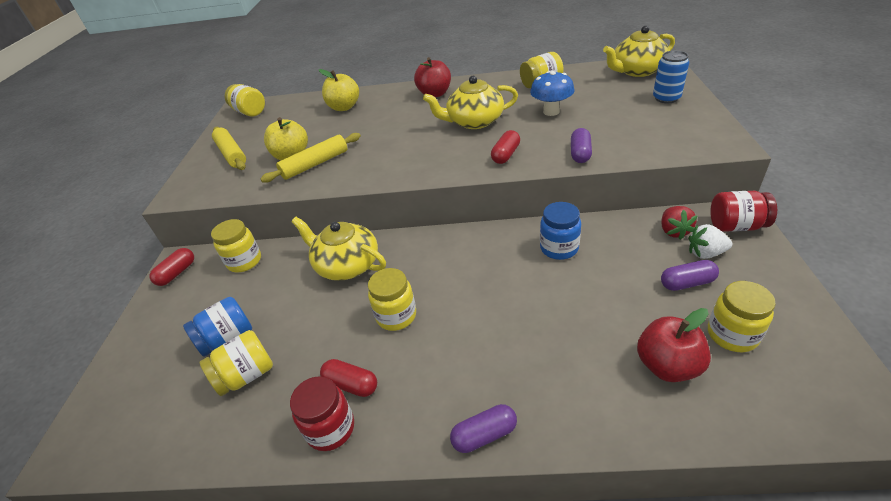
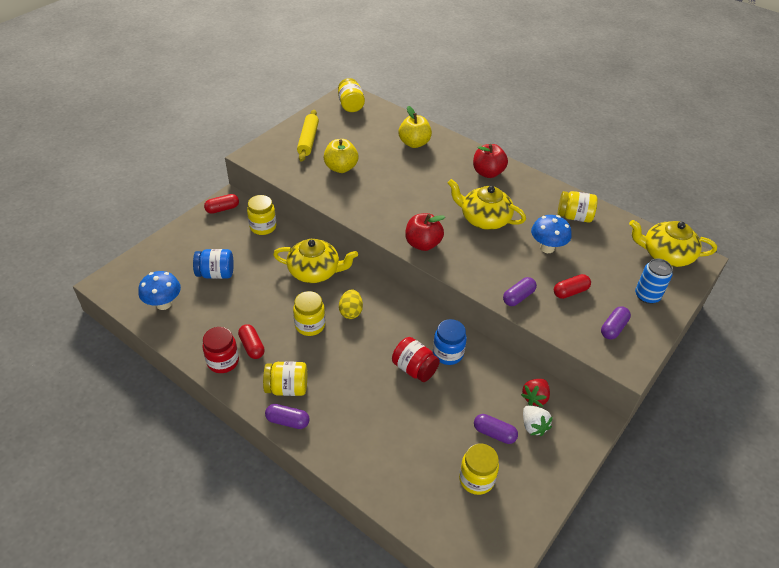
camera: 30 degrees right, 5 degrees up
(182, 419) = (164, 304): none -> blue mushroom
(246, 375) = (208, 302): yellow jar -> yellow jar (287, 388)
(315, 164) = (348, 185): yellow rolling pin -> none
(346, 265) = (315, 271): yellow teapot -> yellow teapot turned 120 degrees clockwise
(425, 275) = (351, 312): none -> yellow egg
(505, 155) = (470, 263): red capsule -> red capsule (570, 292)
(667, 365) = (418, 464): red apple -> red apple (423, 244)
(679, 129) = (613, 328): none -> purple capsule
(705, 253) = (533, 426): white strawberry -> white strawberry turned 150 degrees counterclockwise
(736, 226) = (581, 426): red jar -> red jar (414, 369)

